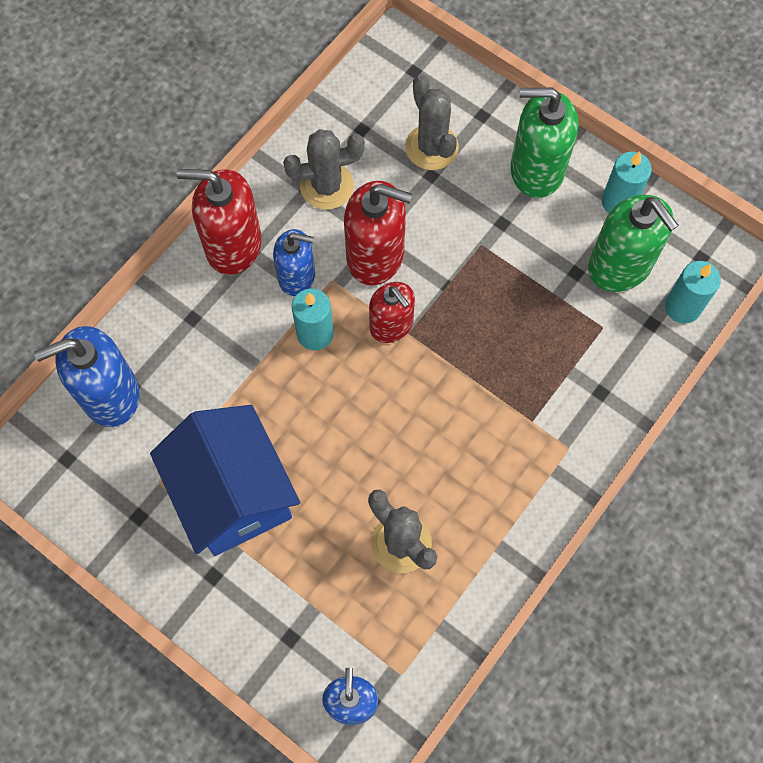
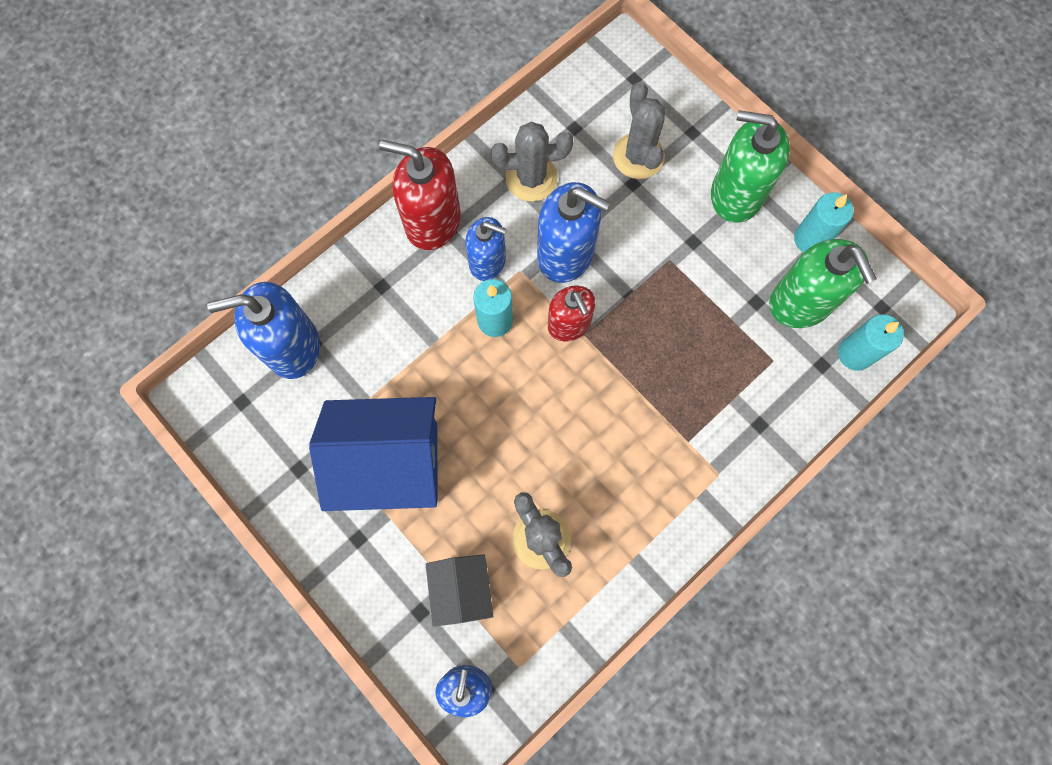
camera: 10 degrees right, 5 degrees up
(233, 495) = (391, 464): blue house -> blue house turned 75 degrees counterclockwise
(329, 608) = (462, 590): none -> grey house
(375, 256) = (566, 254): red soap dispenser -> blue soap dispenser

